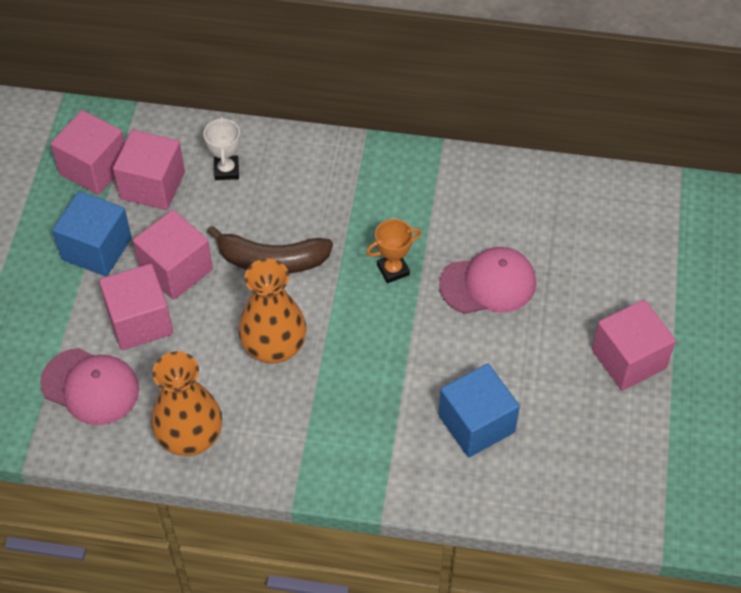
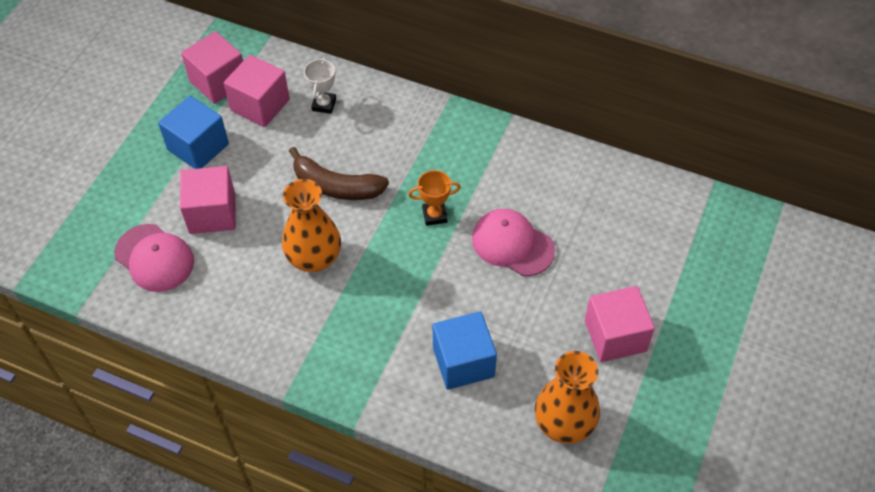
camera: 15 degrees right, 0 degrees up
(176, 269) = (256, 177): pink cube -> none
(190, 437) = (220, 318): orange vase -> orange vase (564, 423)
(488, 284) = (512, 244): pink cap -> pink cap turned 150 degrees counterclockwise

